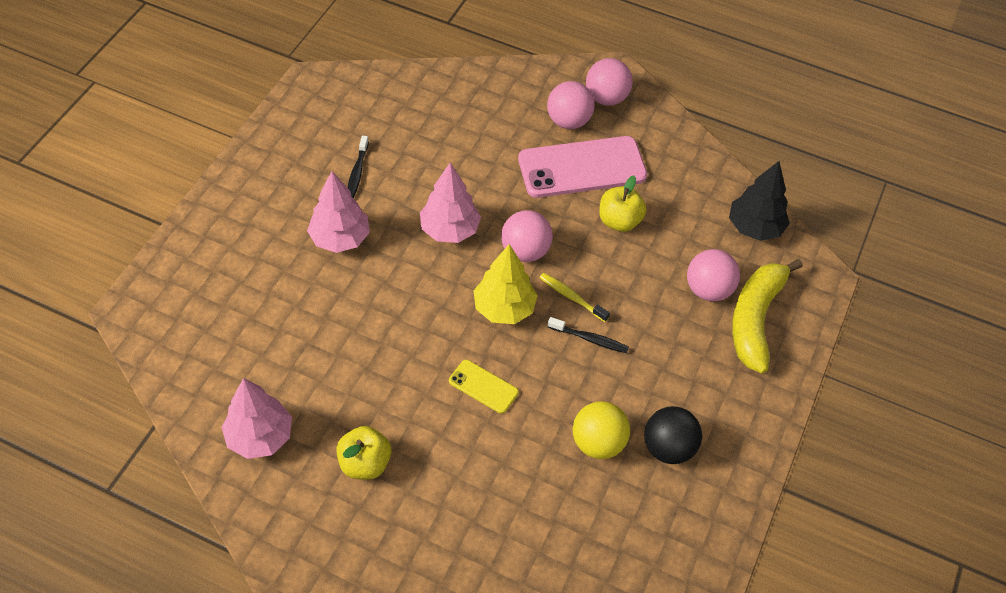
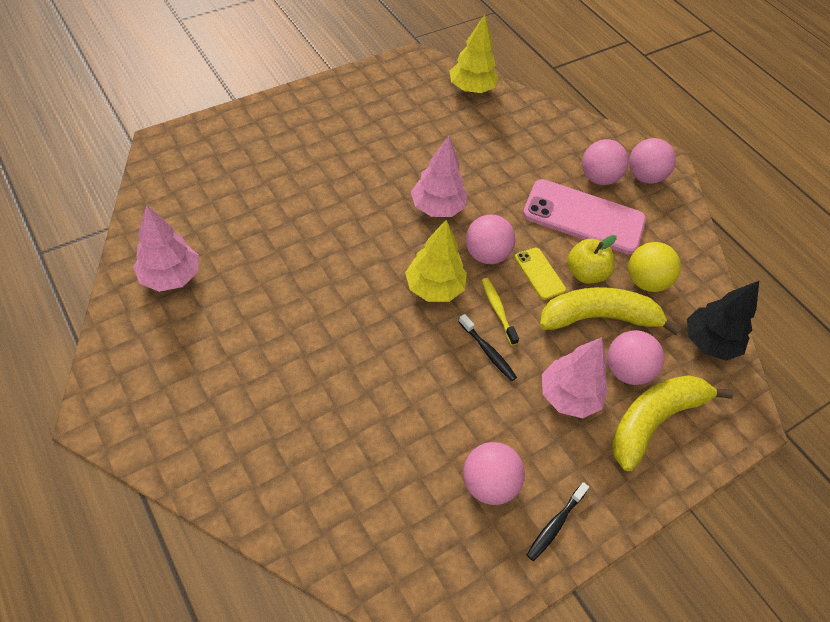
camera: 30 degrees right, 0 degrees up
(340, 238) = (349, 171): pink tree -> pink tree (568, 396)
(357, 172) = (399, 133): black toothbrush -> black toothbrush (555, 525)
(365, 463) = (228, 342): yellow apple -> none
(389, 87) = (471, 89): none -> yellow tree
(483, 387) = (368, 338): yellow phone -> yellow phone (539, 273)
(598, 443) = (428, 441): yellow ball -> yellow ball (645, 281)
(657, 256) = (598, 318): none -> yellow banana
(668, 448) = (488, 484): black ball -> pink ball

